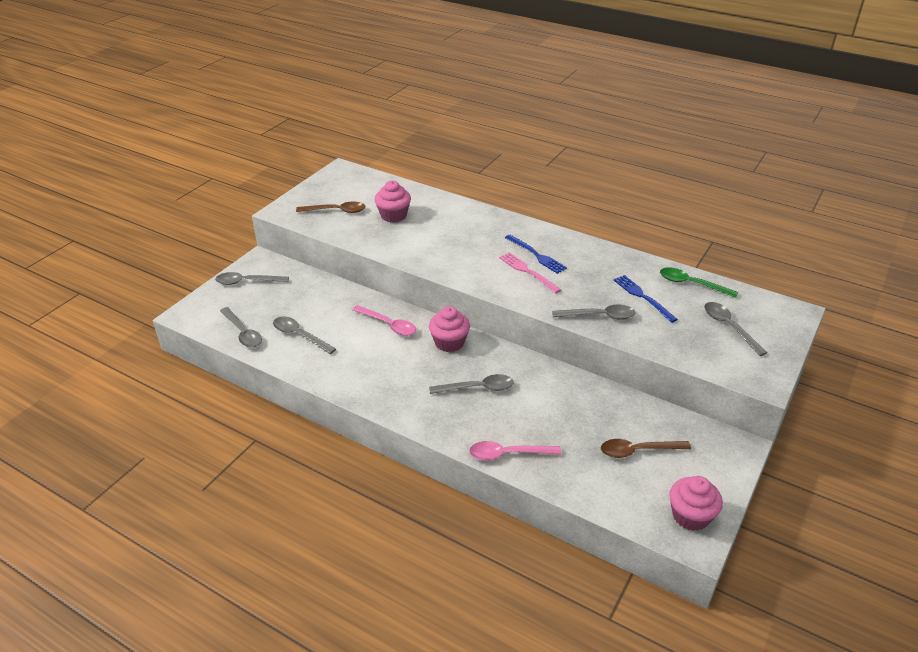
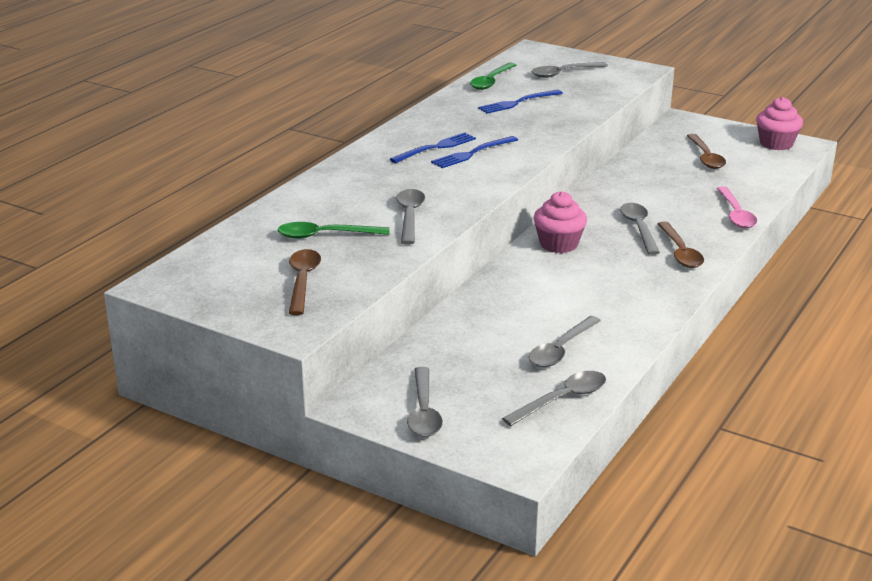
camera: 90 degrees left, 10 degrees down
(388, 325) = (527, 284): pink spoon -> none
(393, 215) = (325, 235): pink cupcake -> green spoon
(434, 408) = (680, 252): none -> brown spoon
(527, 271) = (472, 153): pink fork -> blue fork
(599, 316) = (556, 123): grey spoon -> grey spoon (409, 216)

